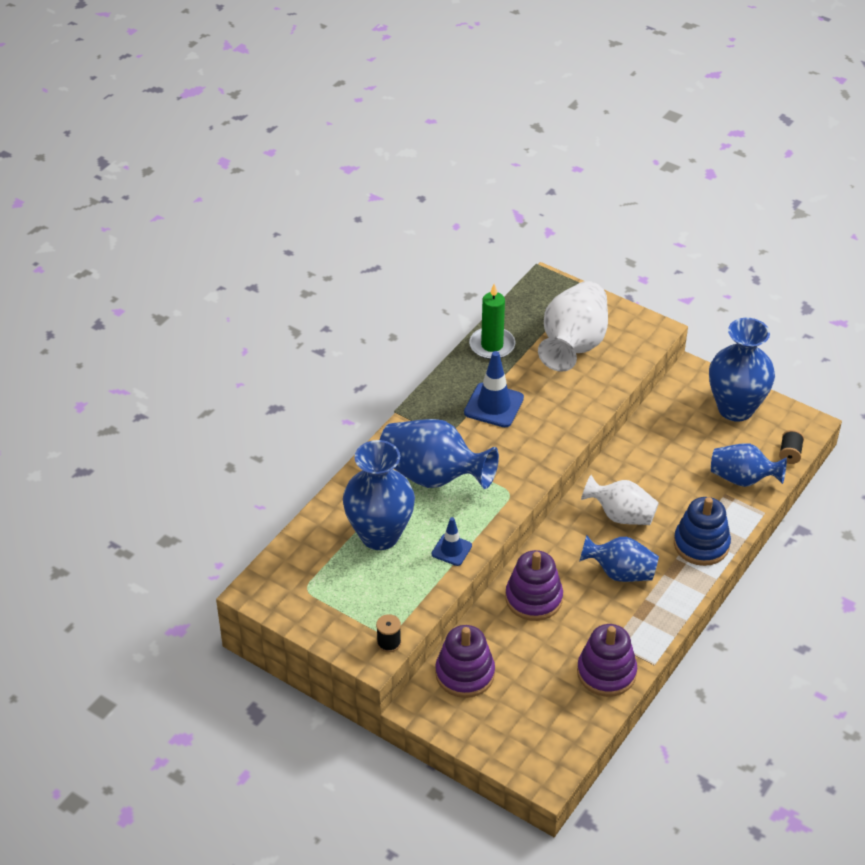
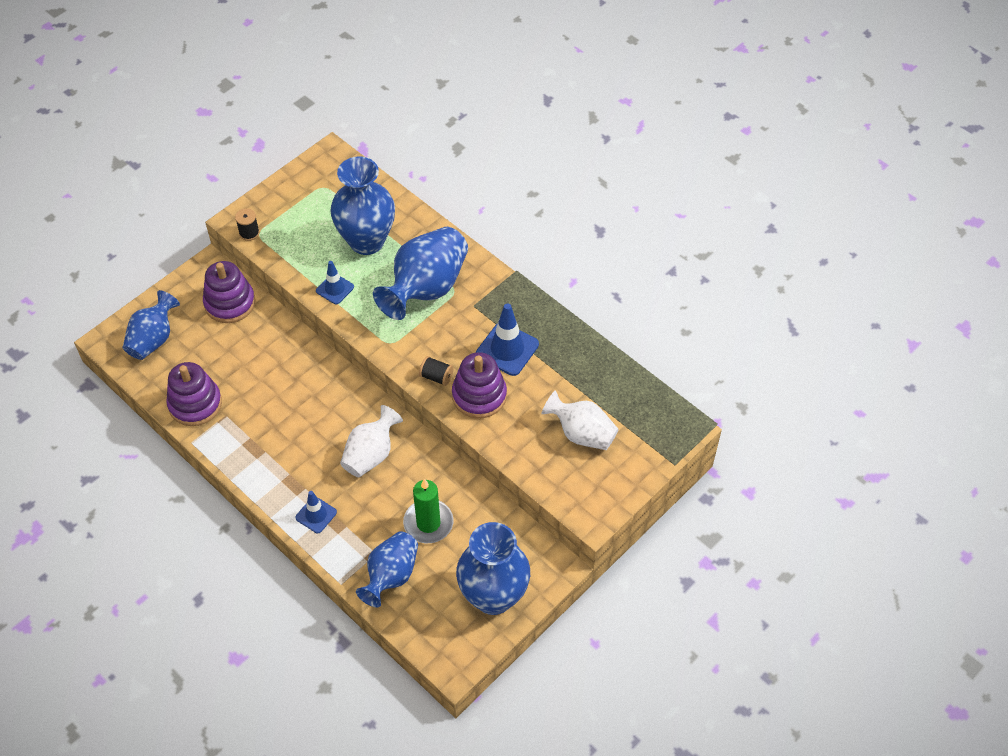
camera: 100 degrees right, 10 degrees up
(492, 345) = (593, 362): green candle -> green candle (428, 523)
(533, 598) = (293, 365): purple stacking toy -> purple stacking toy (479, 395)
(573, 345) = (581, 433): white vase -> white vase, size x0.65
(620, 573) = (301, 438): blue vase -> blue vase (153, 339)
(701, 544) = (316, 515): blue stacking toy -> blue traffic cone
(790, 454) = (415, 632): black spool -> black spool (436, 377)

